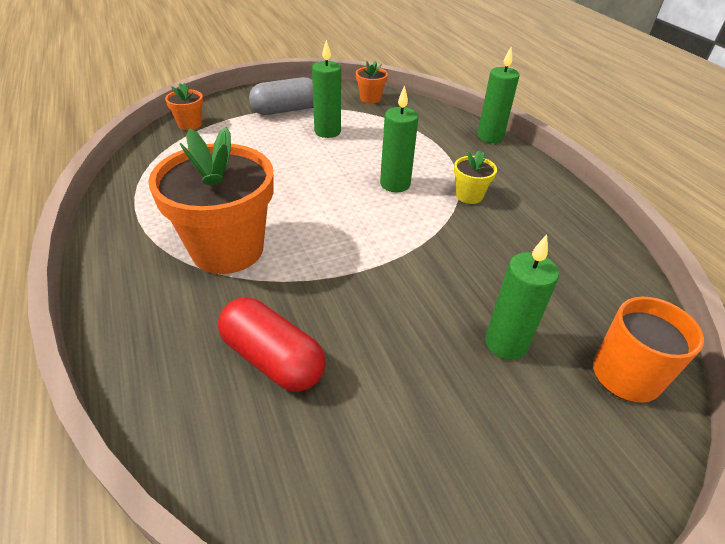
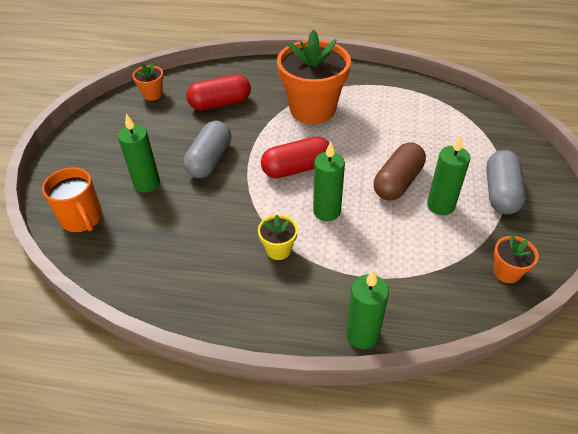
camera: 125 degrees right, 5 degrees up
(190, 124) = (494, 128): orange flower pot -> orange flower pot (152, 94)
(317, 157) = (398, 182): none -> brown capsule
(353, 223) = (296, 168): none -> red capsule
(406, 302) = (209, 160): none -> grey capsule

